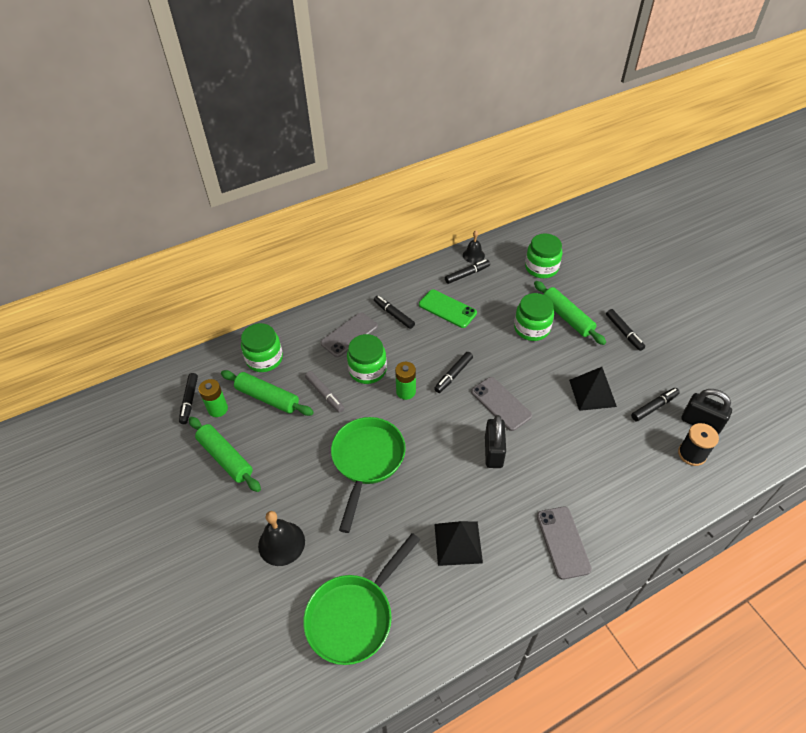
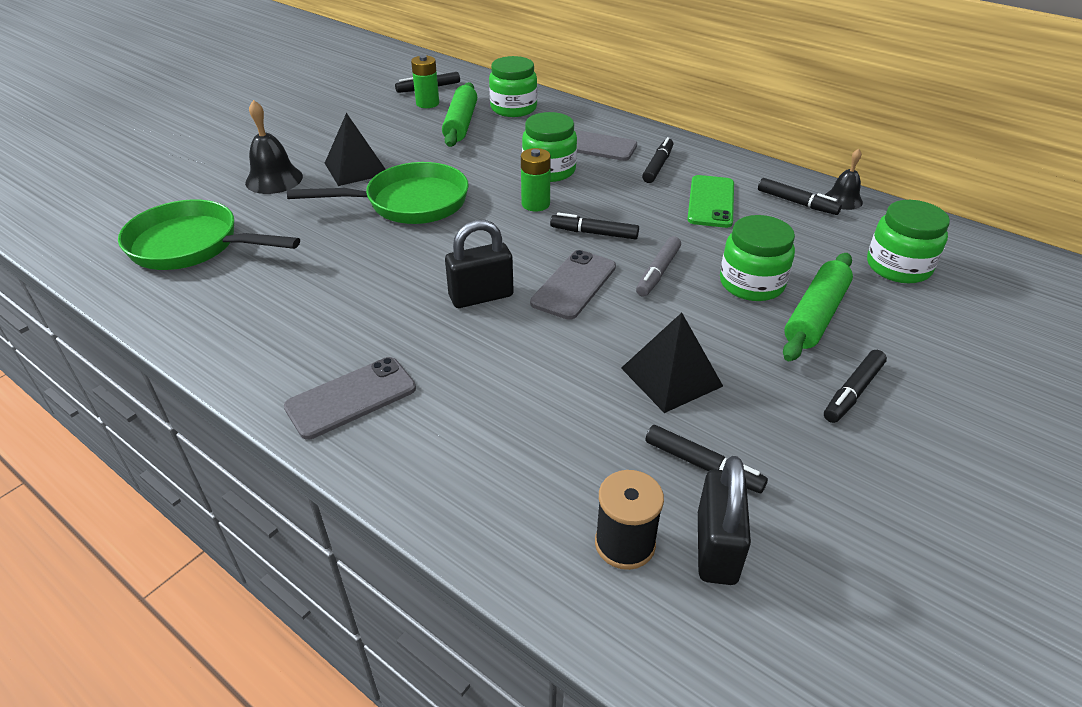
camera: 65 degrees right, 10 degrees down
(225, 458) = (368, 123): green rolling pin -> none
(324, 394) = (490, 153): grey marker -> grey marker (658, 272)
(458, 543) = (315, 298): black pyramid -> black pyramid (356, 168)

